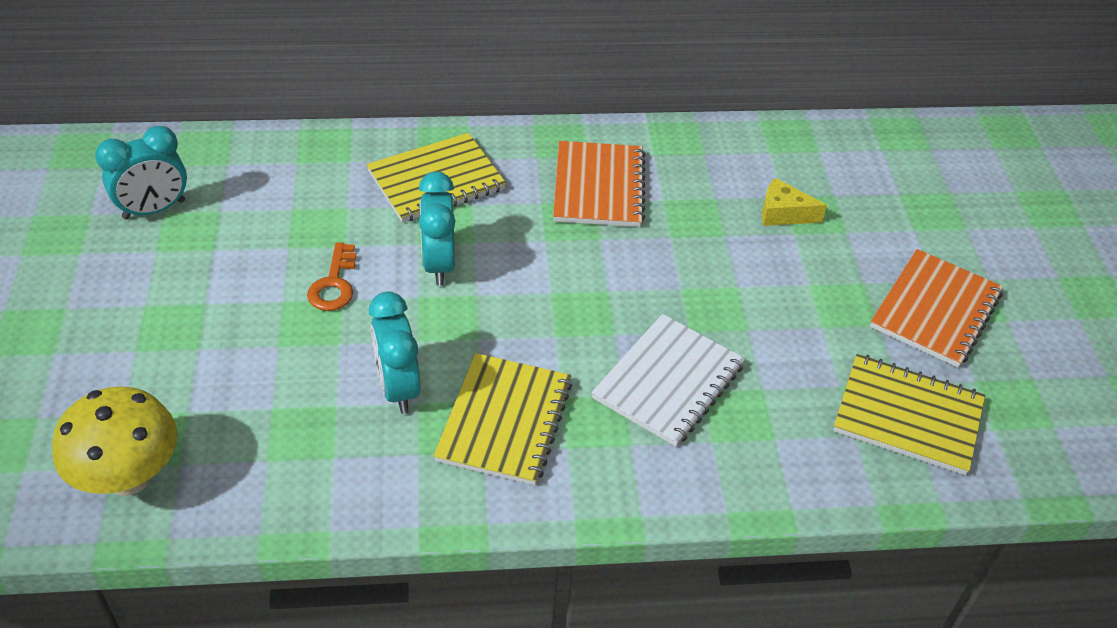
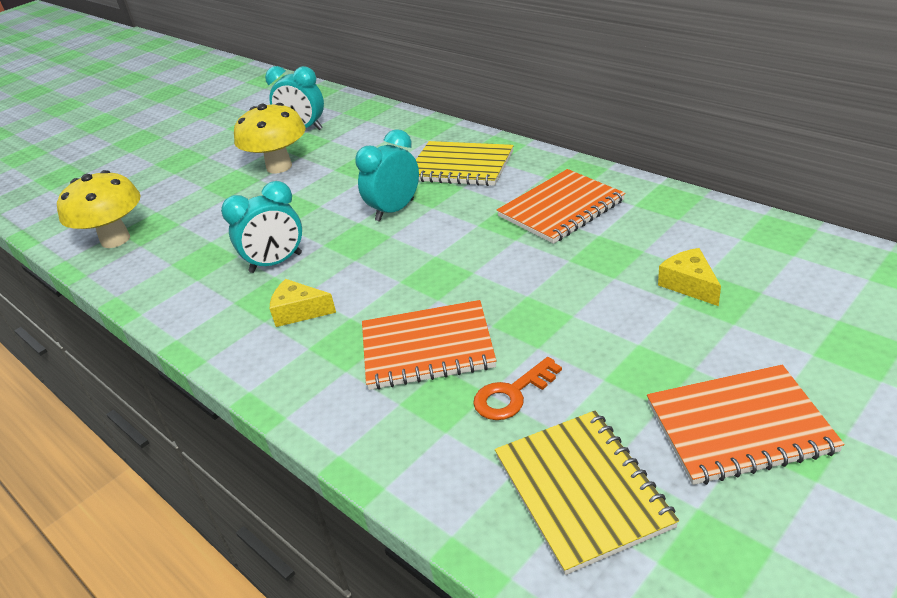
camera: 55 degrees right, 10 degrees down
(206, 275) = (279, 167): none -> yellow mushroom
(334, 284) = (327, 196): orange key -> orange key (512, 394)
(398, 388) = (276, 263): turquoise clock -> turquoise clock turned 150 degrees counterclockwise
(505, 421) = (299, 312): yellow notebook -> yellow cheese
(668, 382) = (427, 348): white notebook -> orange notebook

